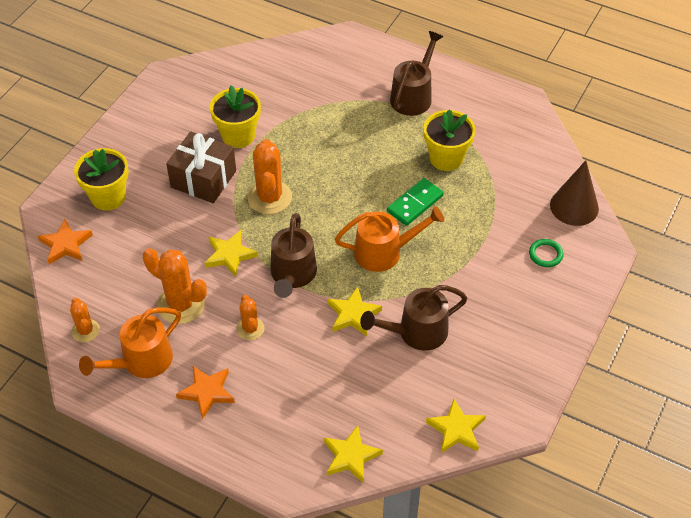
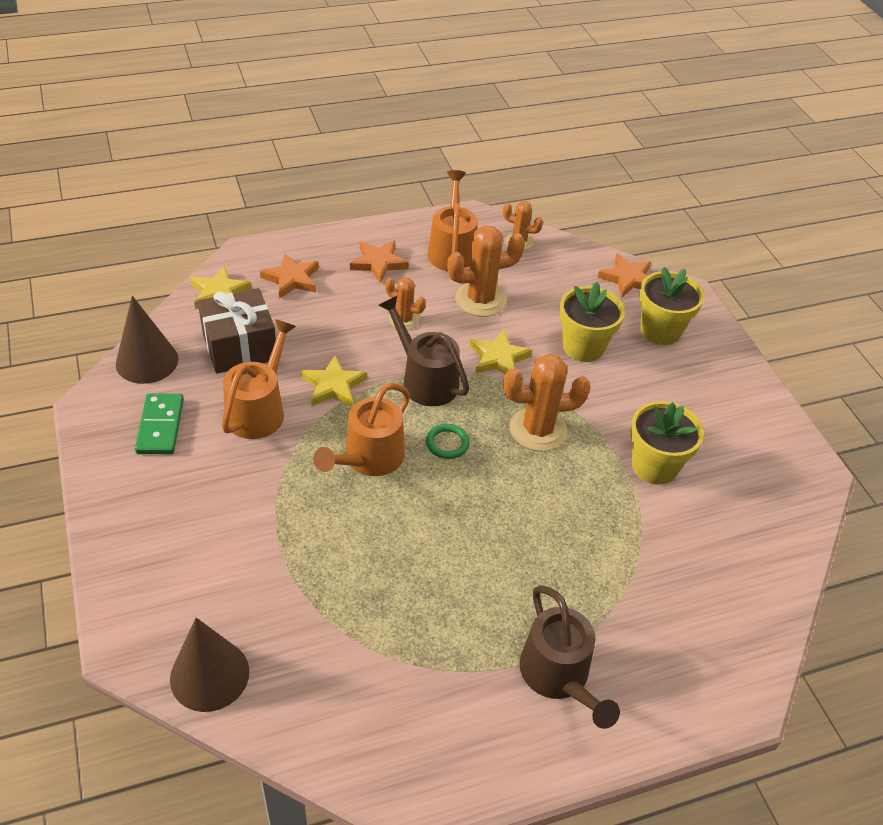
camera: 130 degrees right, 5 degrees down
(203, 179) = (616, 402): brown gift -> brown gift (239, 347)
(269, 197) = (538, 429): orange cactus -> orange cactus turned 45 degrees counterclockwise
(285, 428) = (292, 279): none -> orange star
(415, 204) = (396, 532): green domino -> green domino (160, 426)
(416, 332) = (259, 409): brown watering can -> orange watering can
(446, 158) = (424, 617): yellow flower pot -> yellow flower pot (583, 347)
(456, 429) = (147, 361): yellow star -> brown cone
(545, 254) = (195, 582): green ring -> green ring (447, 443)

